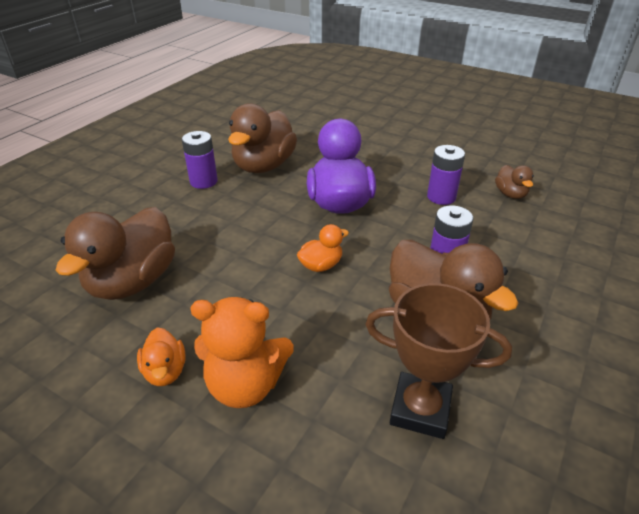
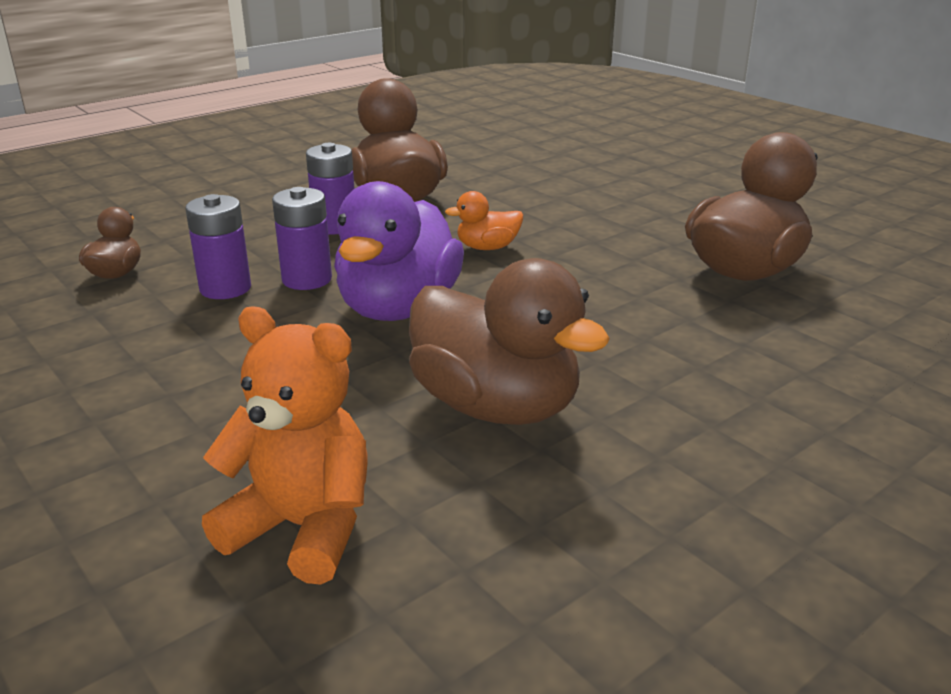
camera: 160 degrees left, 10 degrees down
(165, 371) = (687, 208): orange duck -> none
(203, 181) = (642, 395): purple battery -> purple battery (307, 279)
(245, 385) = (611, 192): orange teddy bear -> orange teddy bear (302, 528)
(263, 166) = (496, 407): brown duck -> brown duck turned 90 degrees clockwise
(420, 409) = (470, 166): brown trophy -> none

